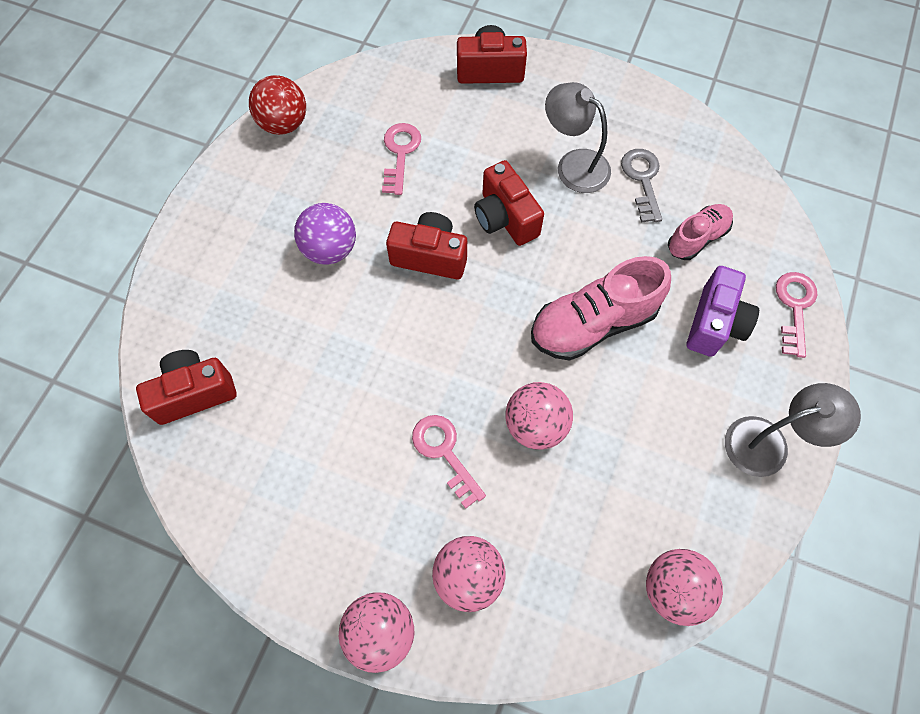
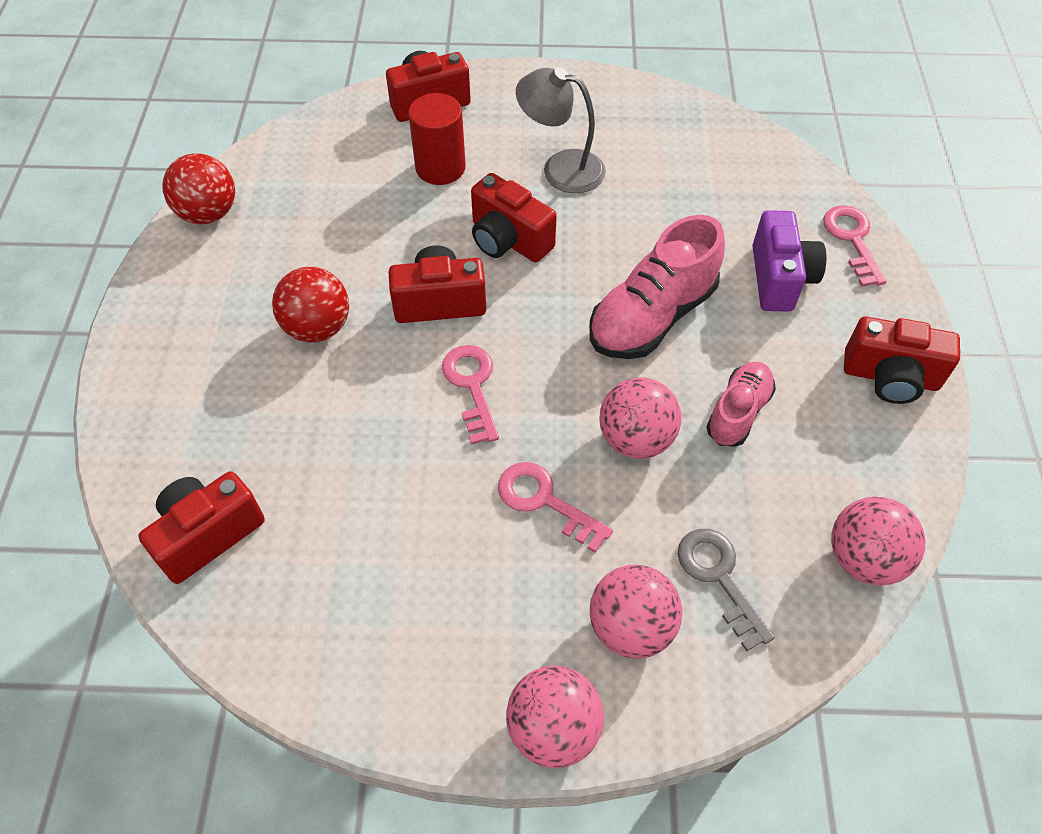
camera: 20 degrees left, 10 degrees down
(330, 249) = (317, 327): purple ball -> red ball
(400, 153) = (361, 208): pink key -> pink key (472, 386)
(476, 135) = (440, 168): none -> red cylinder
(642, 180) = (640, 163): grey key -> grey key (719, 578)
(697, 238) = (723, 203): pink shoe -> pink shoe (738, 412)
(768, 443) = (890, 377): grey lamp -> red camera

